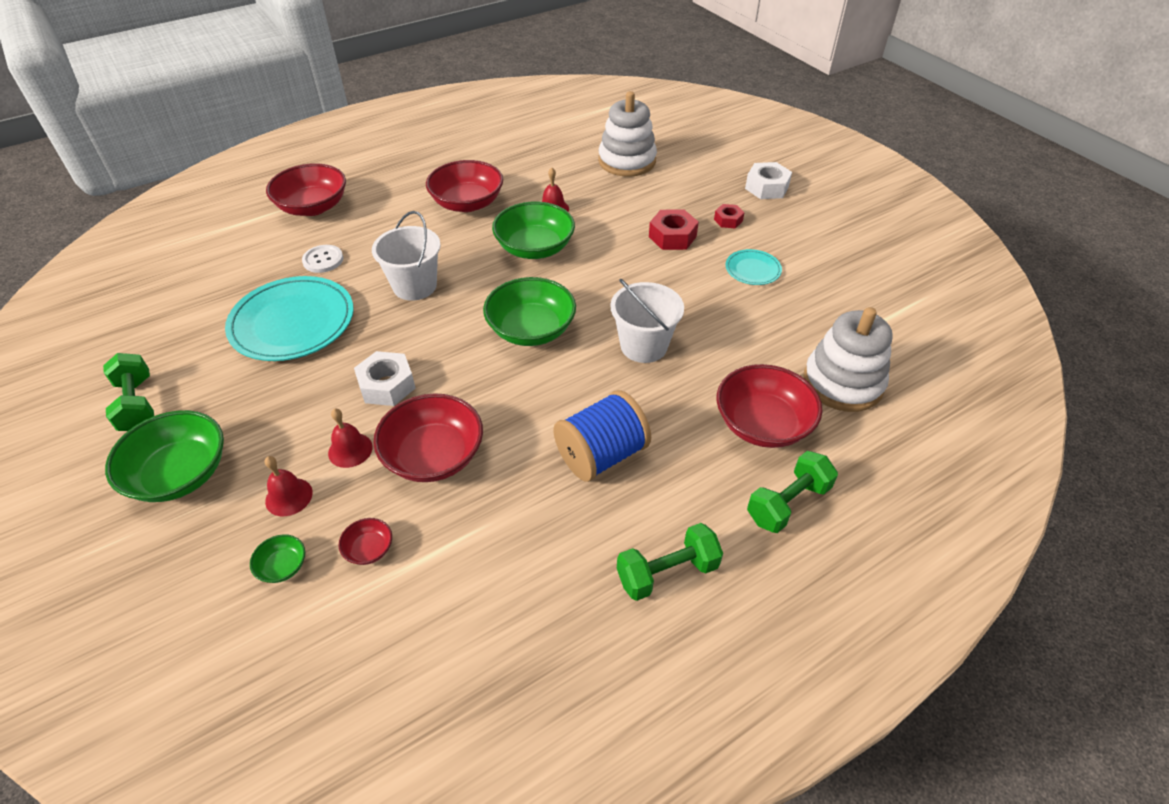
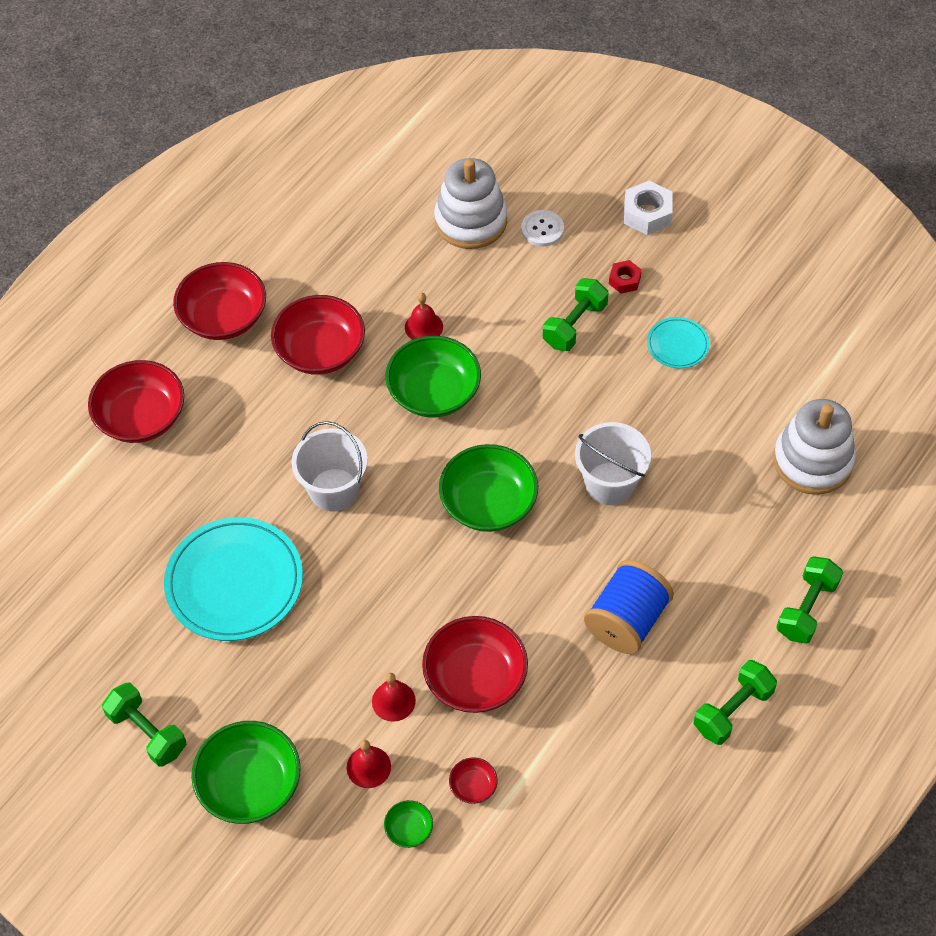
camera: 20 degrees left, 10 degrees up
(323, 260) = (209, 489): white button -> white button (542, 229)
(387, 385) = (383, 620): white nut -> none
(672, 236) = (575, 325): red nut -> green dumbbell
(762, 424) = (756, 534): red bowl -> red bowl (224, 317)

